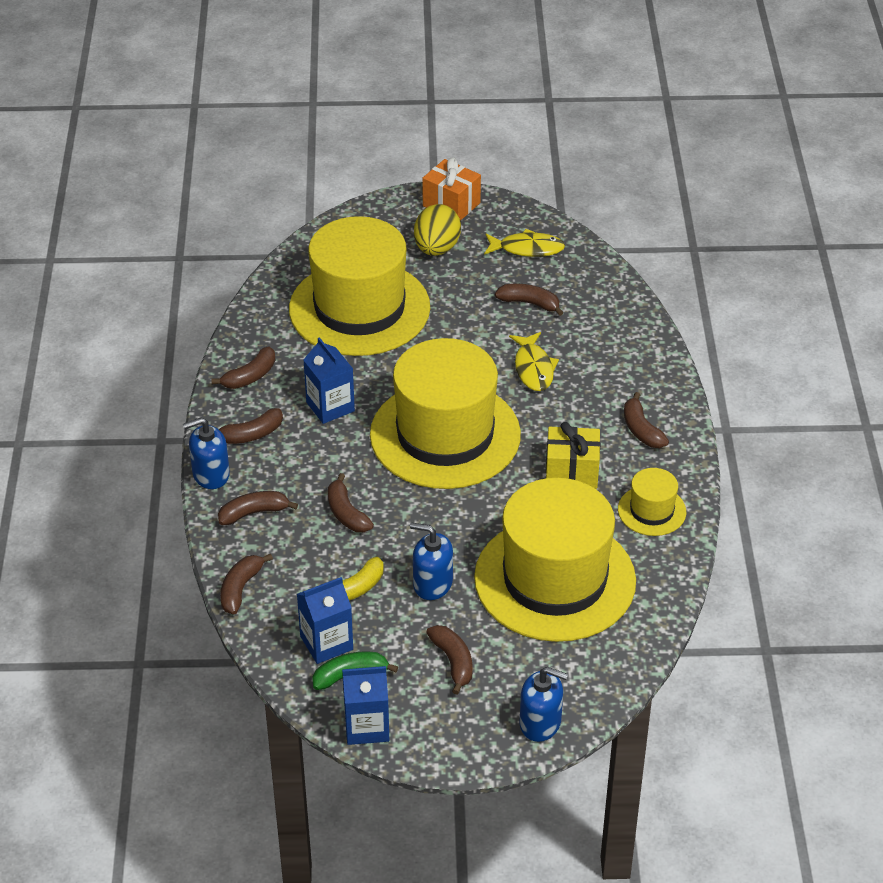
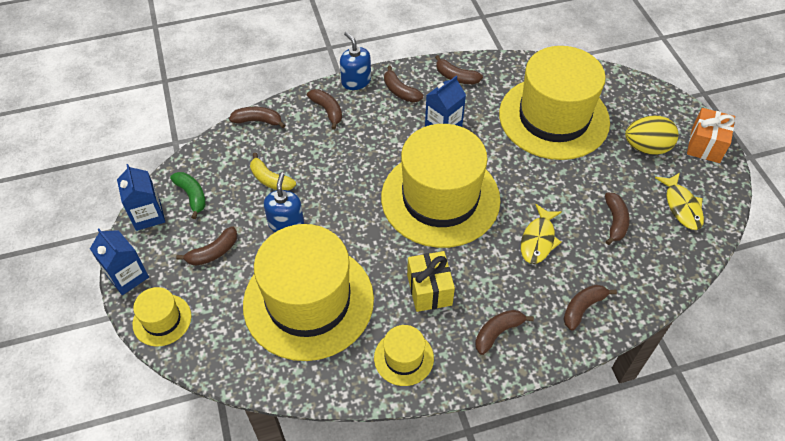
camera: 75 degrees right, 10 degrees up
(326, 643) = (219, 176): blue carton -> blue carton (127, 276)
(346, 513) = (341, 159): brown banana -> brown banana (582, 308)
(533, 368) = (538, 240): yellow fish -> yellow fish turned 45 degrees counterclockwise
(540, 723) = (162, 320): blue soap dispenser -> yellow hat

